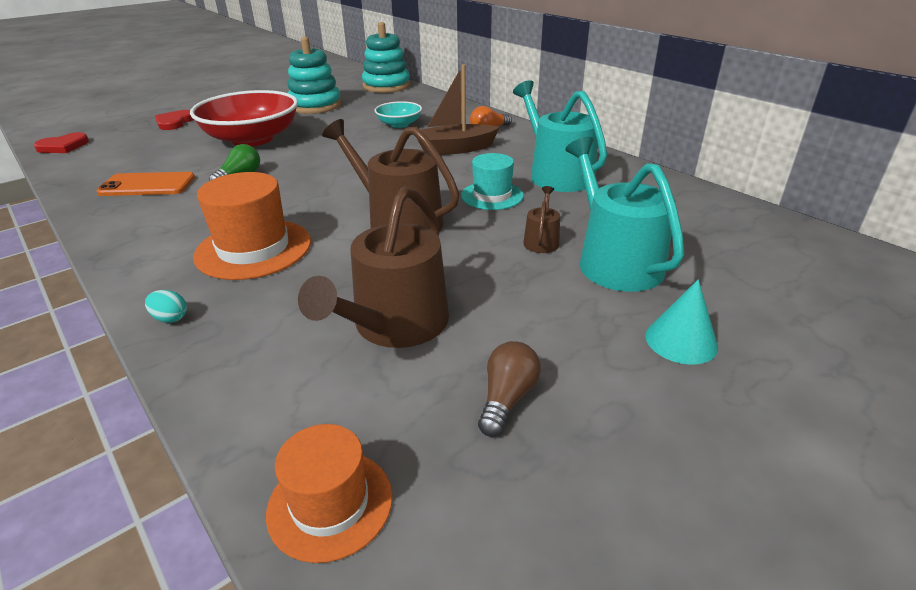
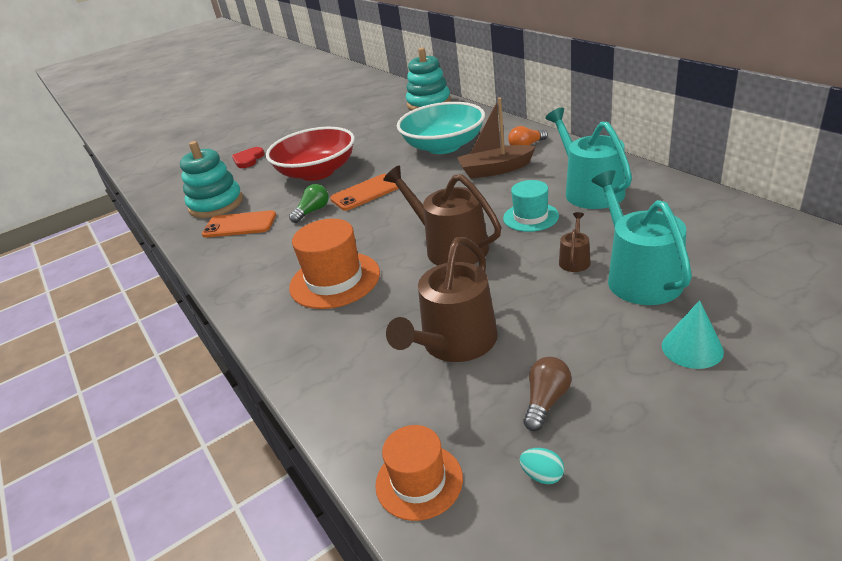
camera: 10 degrees right, 0 degrees up
(63, 146) = (164, 191): red heart -> none
(170, 318) = (282, 343): turquoise egg -> turquoise egg (542, 475)
(306, 162) = (366, 192): none -> orange phone
(315, 105) = (366, 131): turquoise stacking toy -> turquoise stacking toy (216, 204)
(399, 124) = (444, 146): turquoise bowl -> turquoise bowl, size x2.03

